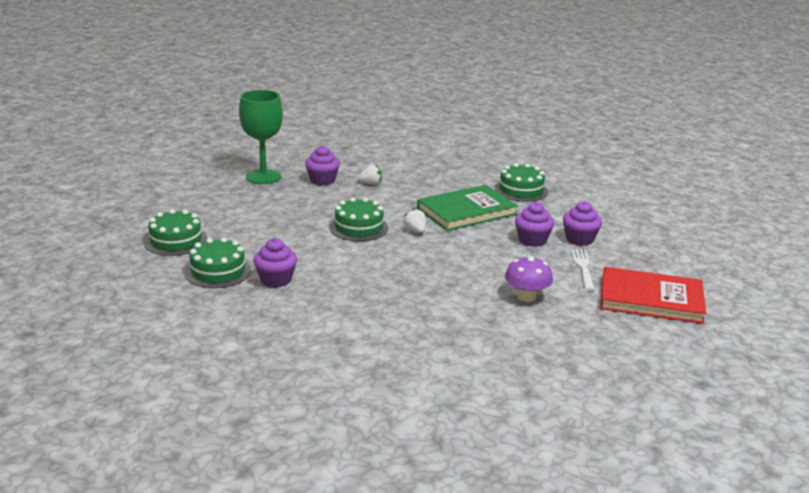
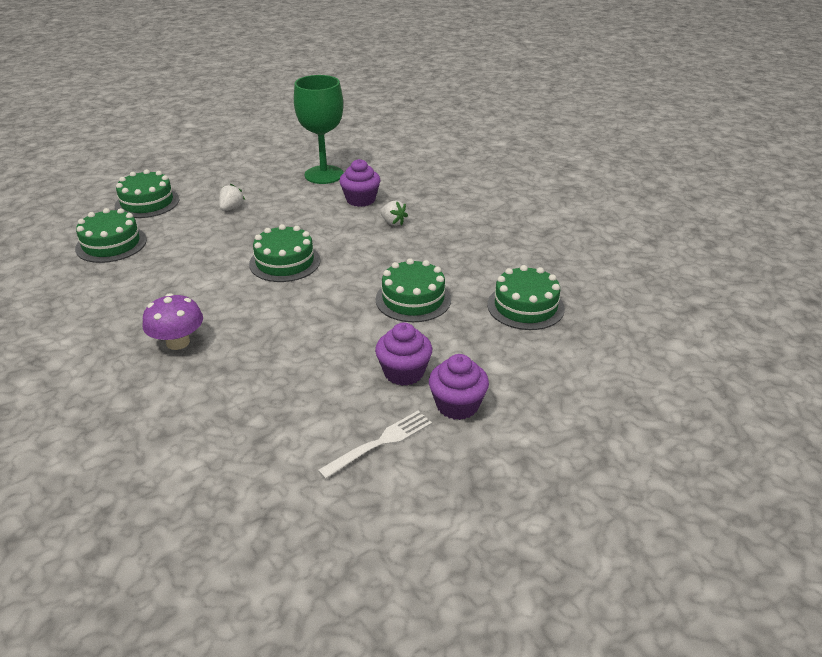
camera: 50 degrees right, 10 degrees up
(276, 279) = (125, 275): purple cupcake -> none
(415, 231) = (321, 293): white strawberry -> white strawberry (231, 208)
(466, 211) = (413, 299): green book -> green cake
(526, 296) = (250, 433): purple mushroom -> purple mushroom (178, 342)
(651, 299) = (360, 543): red book -> none

